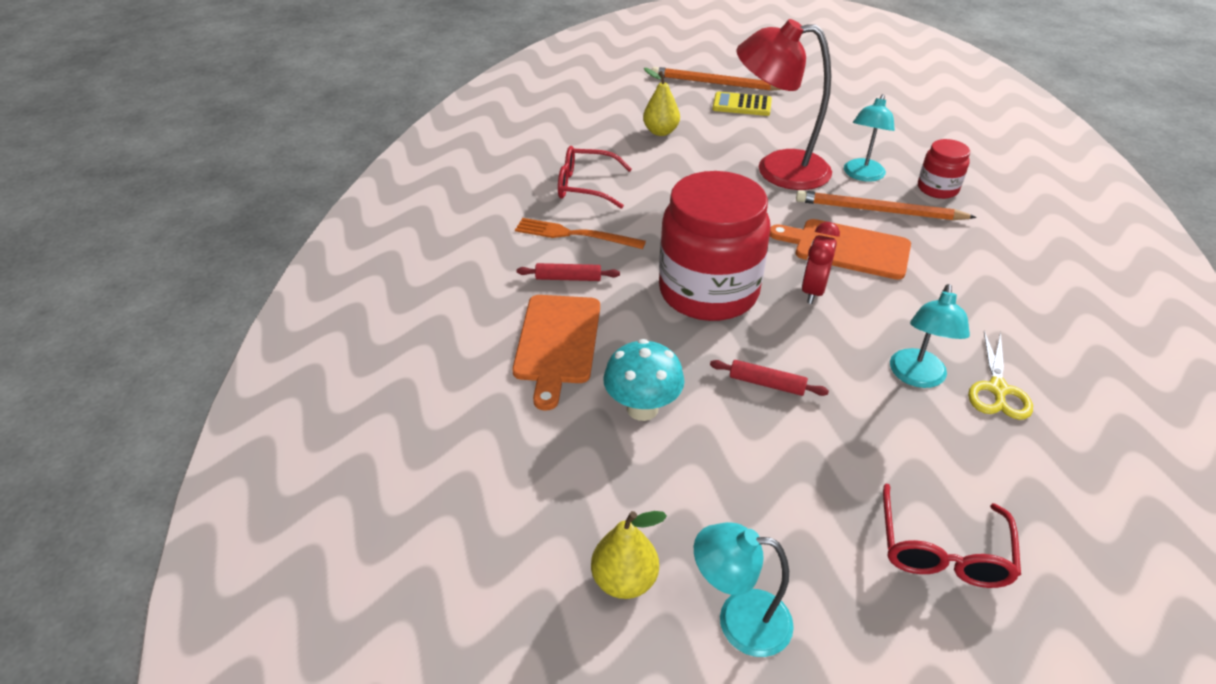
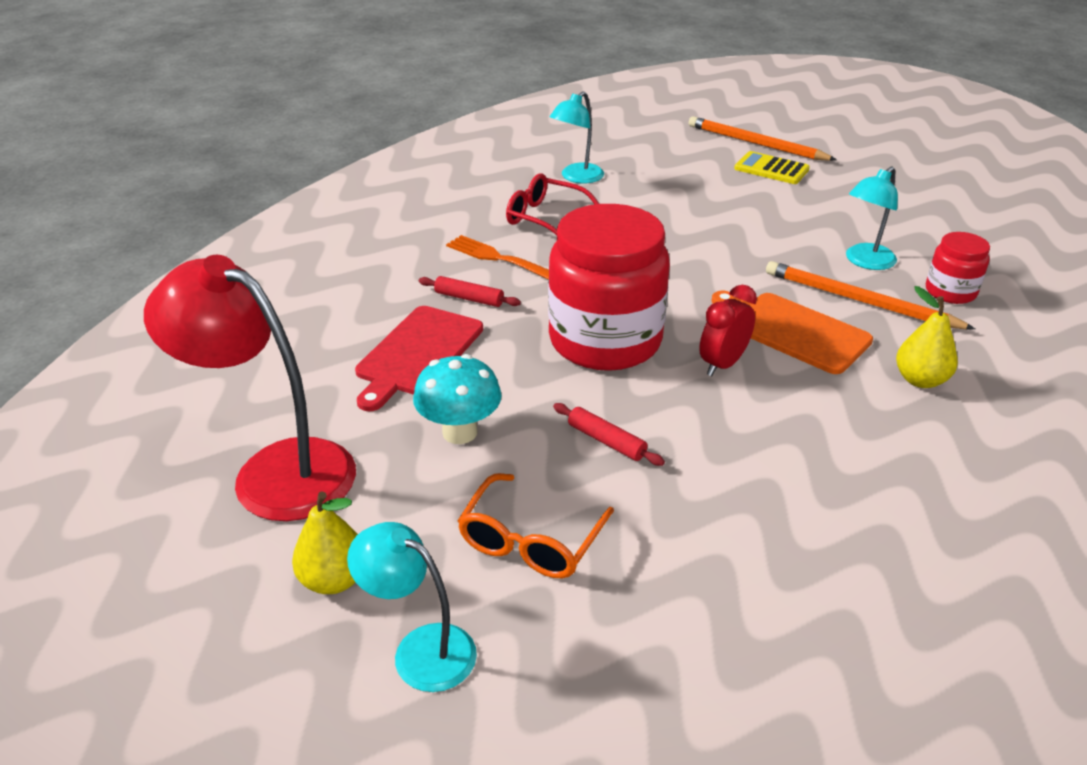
camera: 20 degrees right, 5 degrees down
(557, 343) = (417, 354): orange cutting board -> red cutting board
(660, 132) = (661, 181): yellow pear -> yellow pear (920, 380)
(764, 492) = (531, 541): none -> orange glasses
(777, 170) = (767, 239): red lamp -> red lamp (275, 470)
(917, 377) = (783, 475): turquoise lamp -> turquoise lamp (577, 177)
(942, 551) = (688, 653): red glasses -> none
(997, 389) = (874, 512): yellow scissors -> none

